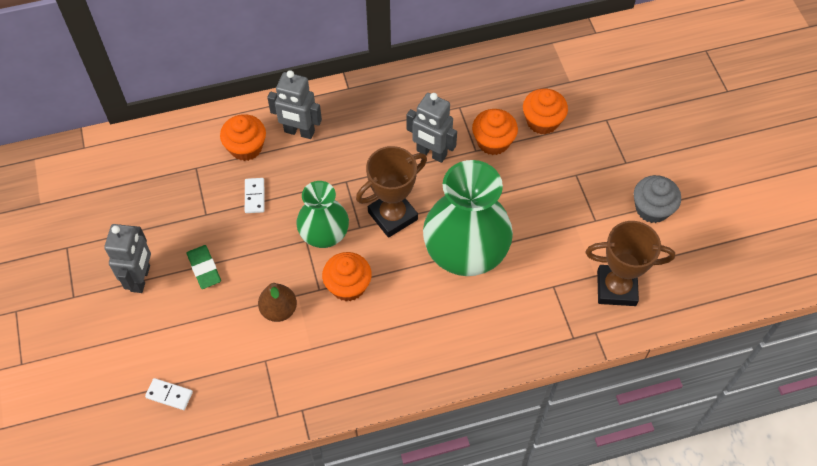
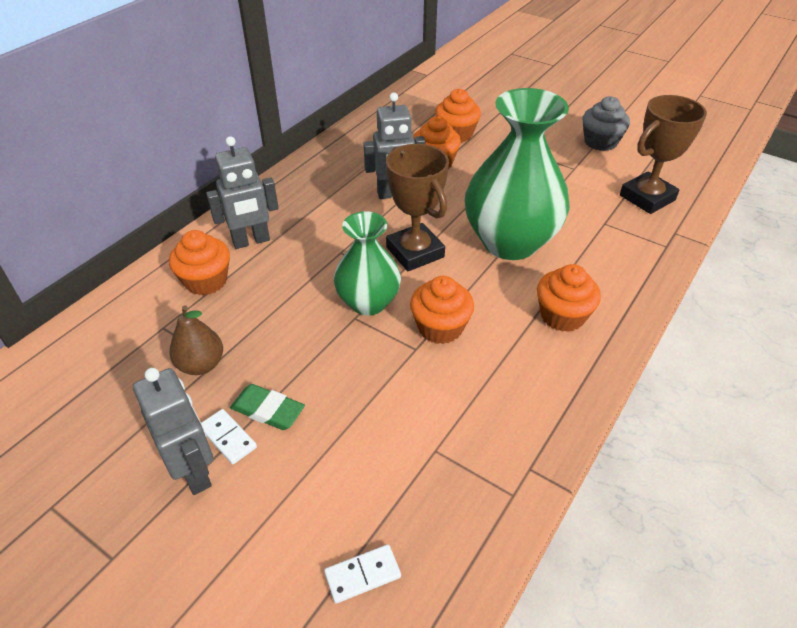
camera: 40 degrees left, 15 degrees down
(254, 196) = (258, 314): white domino -> white domino (228, 438)
(279, 310) = (395, 393): brown pear -> brown pear (201, 365)
(392, 216) = (415, 252): brown trophy -> brown trophy turned 45 degrees counterclockwise
(431, 335) = (562, 316): none -> orange cupcake

